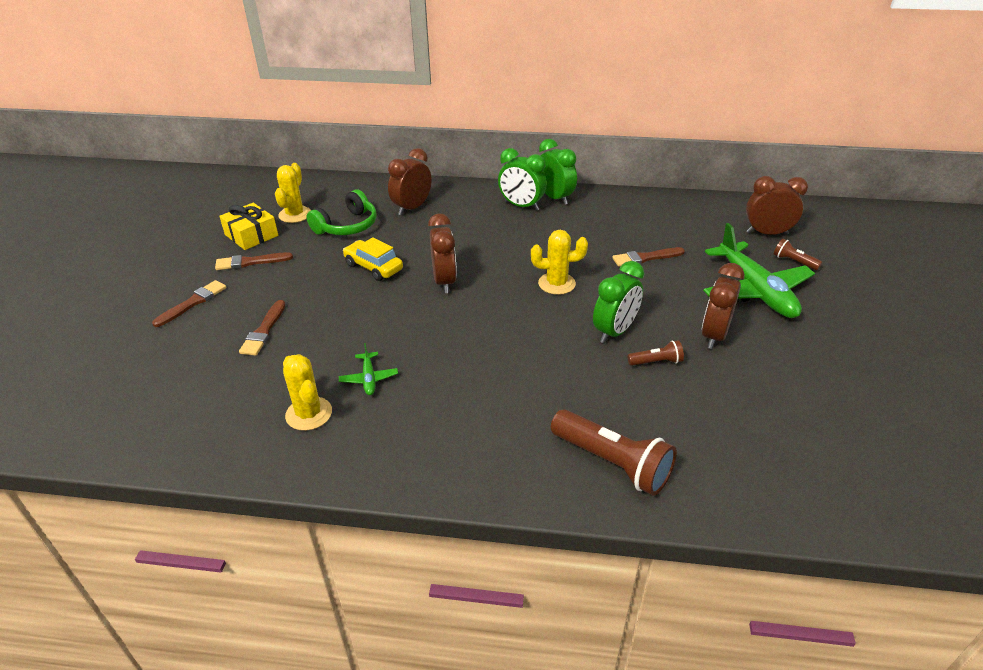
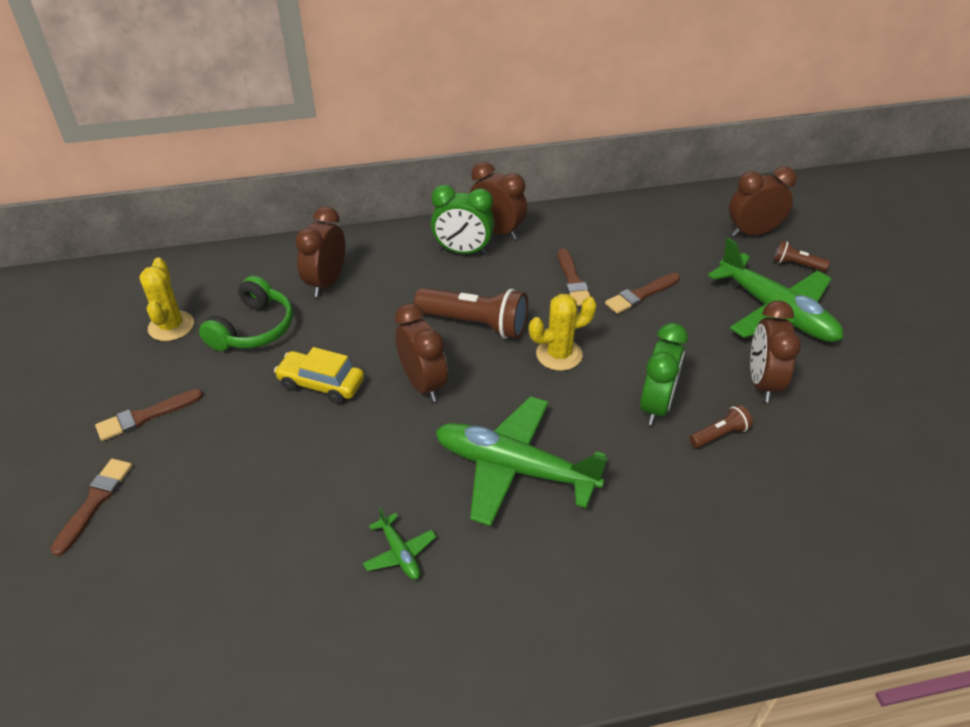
camera: 20 degrees left, 5 degrees up
(251, 235) = (125, 372): yellow gift -> none
(264, 331) = (221, 520): brown brush -> brown brush (573, 281)
(309, 414) = (348, 629): yellow cactus -> none
(480, 347) = (513, 468): none -> green plane
(555, 198) = (497, 231): green clock -> brown clock
(612, 463) = (738, 584): brown flashlight -> brown flashlight (475, 324)

